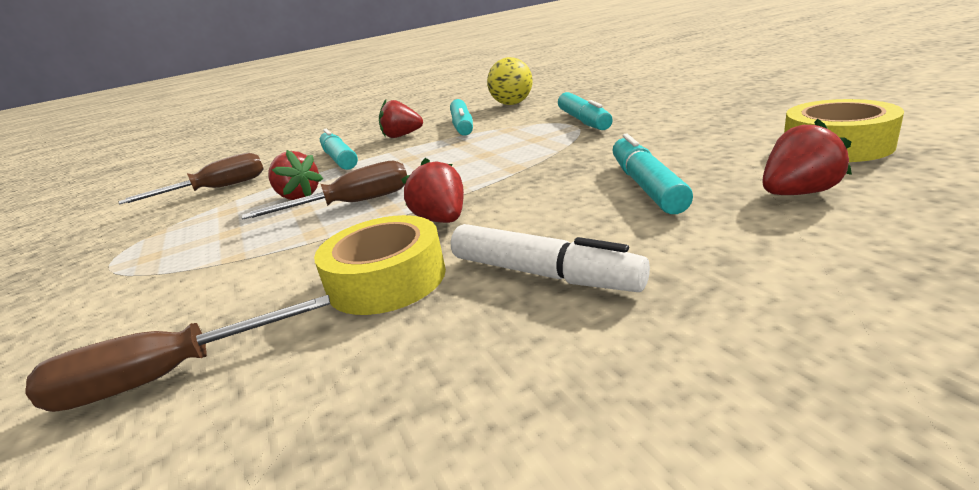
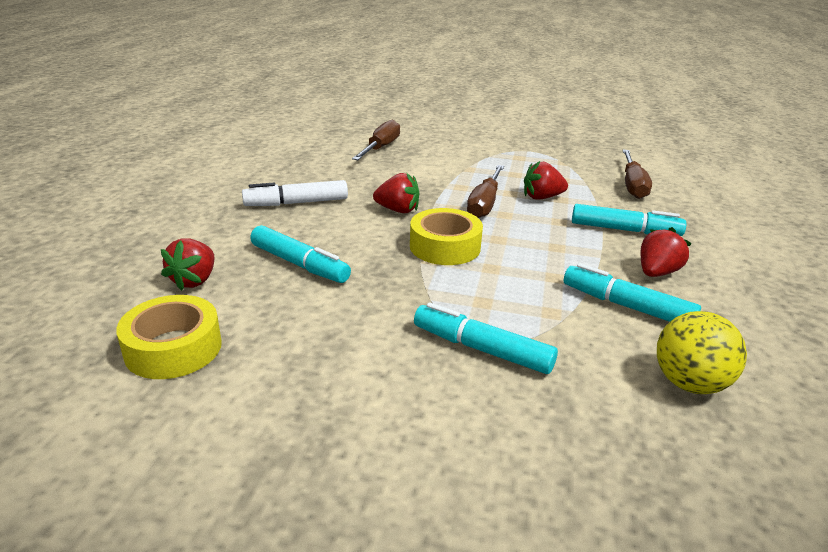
camera: 125 degrees right, 5 degrees up
(387, 279) = (365, 183): yellow tape -> yellow tape (445, 247)

